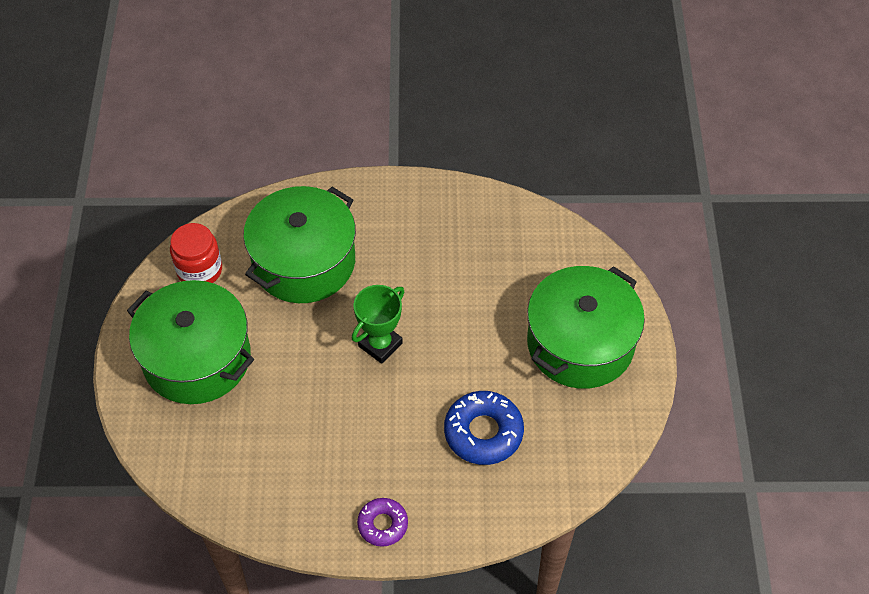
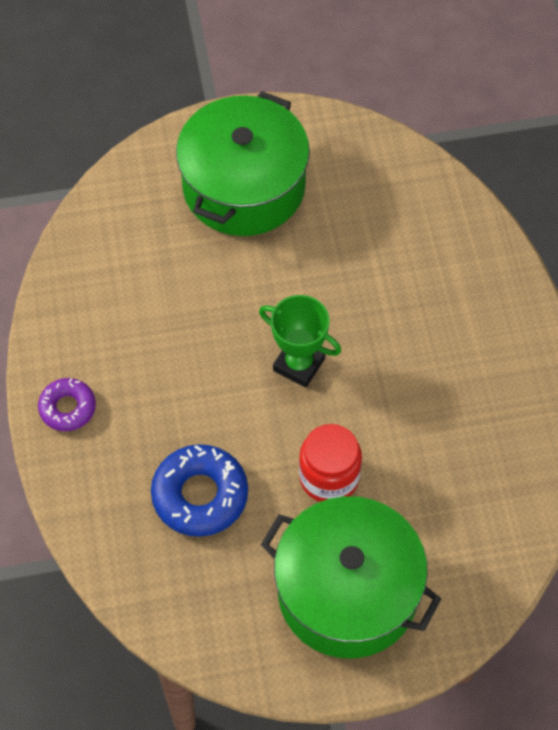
camera: 80 degrees right, 5 degrees up
(199, 270) = (360, 162): red jar -> red jar (329, 477)
(304, 261) = (397, 262): green pot -> none

